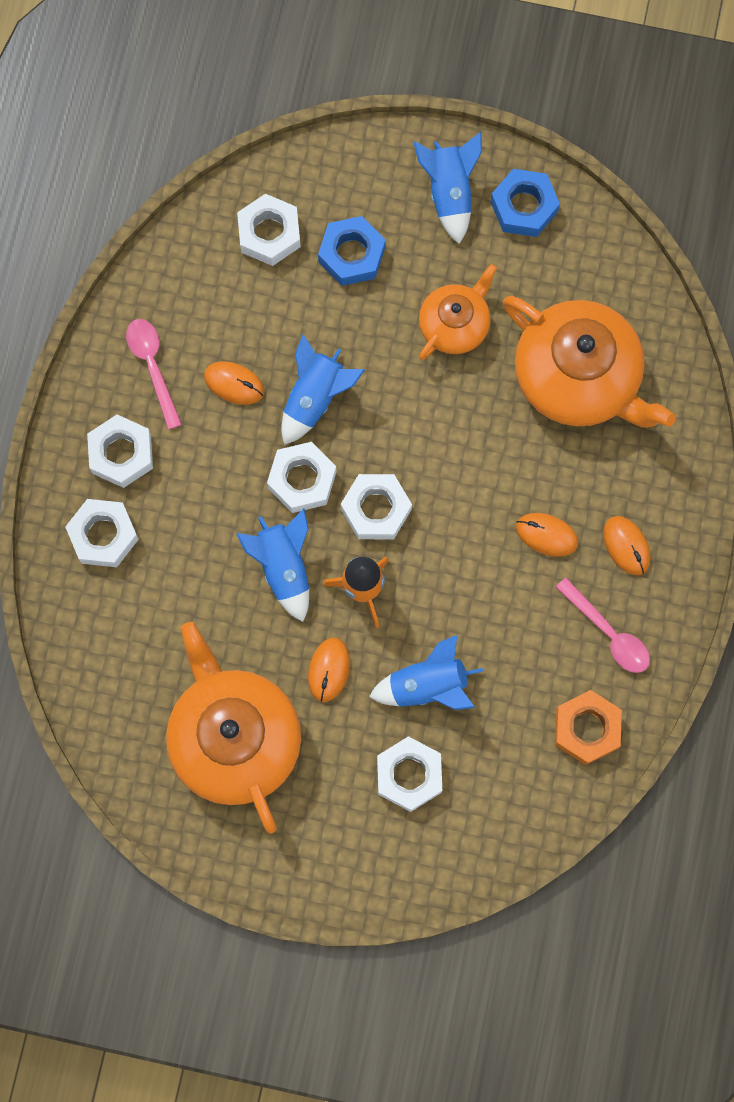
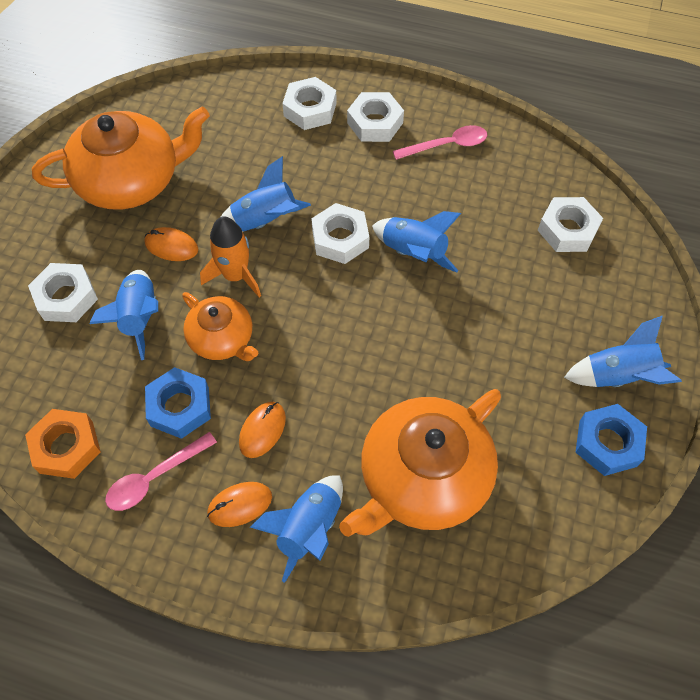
camera: 95 degrees right, 15 degrees down
(234, 384) = (429, 197): orange mouse -> none
(352, 254) = (550, 290): blue nut -> blue nut (180, 407)
(376, 509) = (307, 291): white nut -> none
(455, 324) = (481, 369): orange teapot -> orange teapot (222, 338)
(641, 478) = (309, 528): none -> blue rocket

